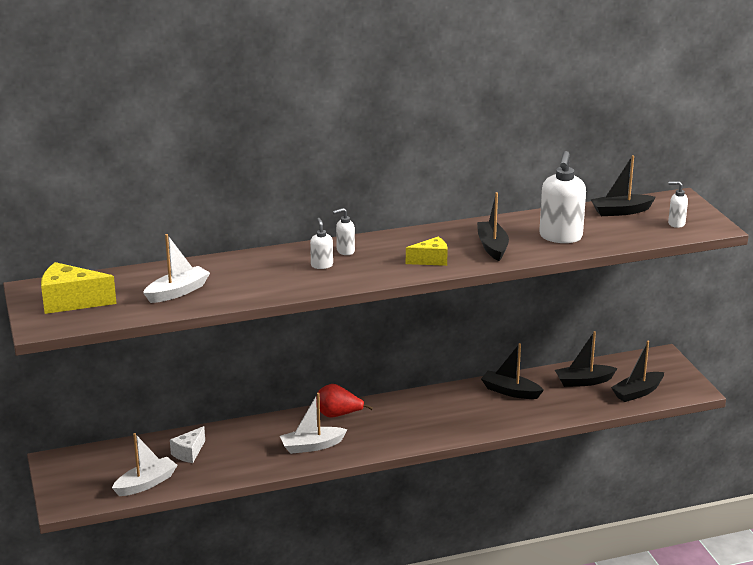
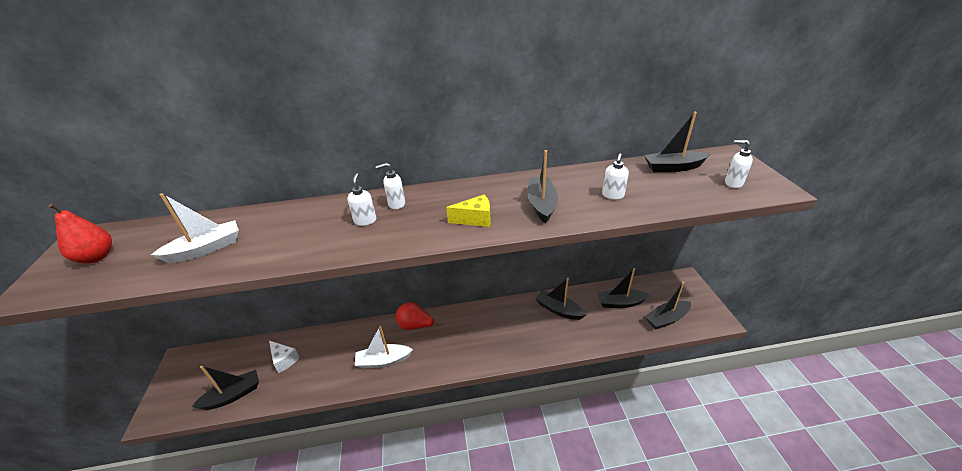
camera: 10 degrees right, 10 degrees up
(71, 302) = (96, 257): yellow cheese -> red pear
(146, 483) = (233, 395): white boat -> black boat
(189, 453) = (284, 360): white cheese -> white cheese turned 90 degrees counterclockwise
(560, 237) = (612, 195): white soap dispenser -> white soap dispenser, size x0.50

